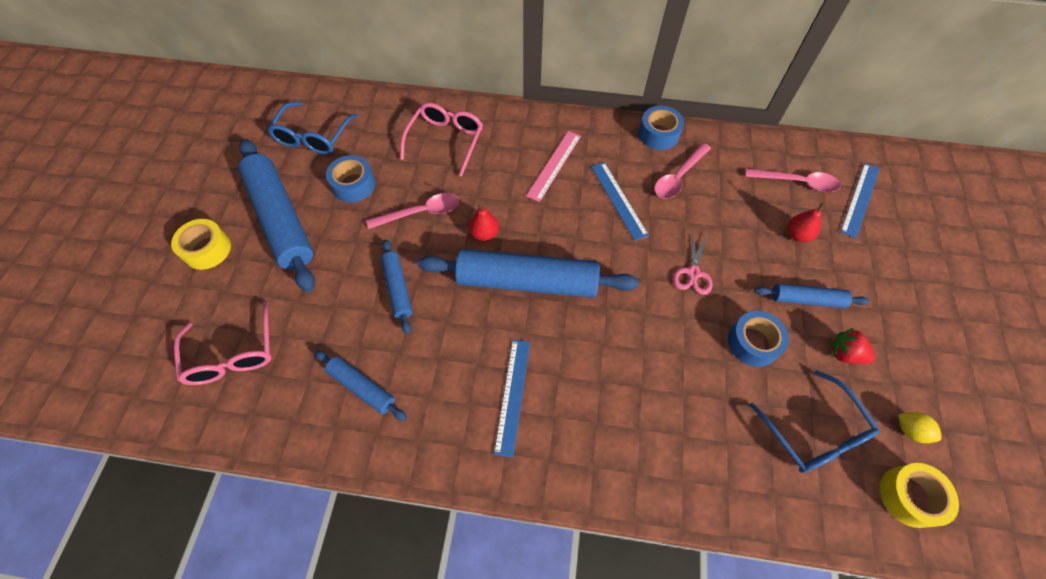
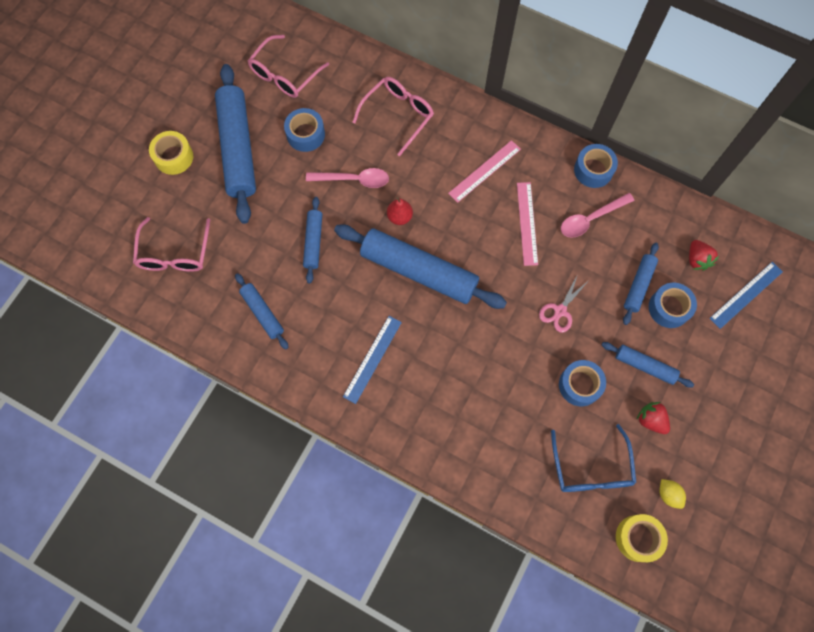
camera: 20 degrees right, 10 degrees up
(313, 137) = (284, 75): blue glasses -> pink glasses
(618, 200) = (527, 223): blue ruler -> pink ruler
(756, 223) = (638, 285): none -> blue rolling pin
(797, 182) = (697, 259): pink spoon -> red strawberry
(797, 235) = (669, 308): red pear -> blue tape

